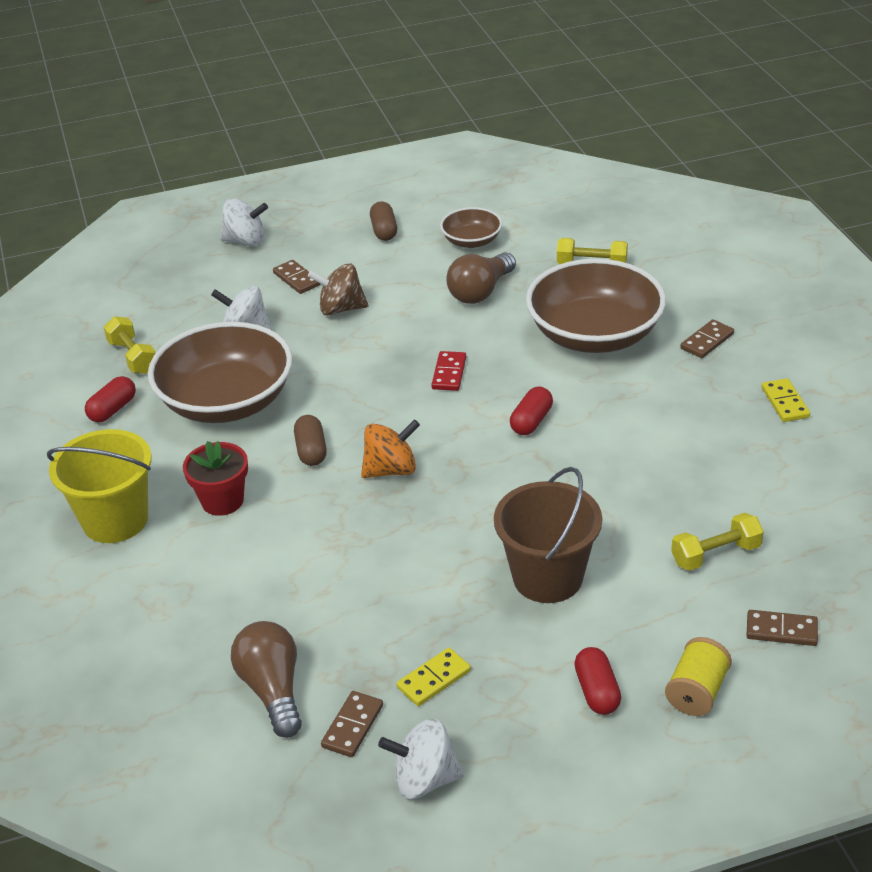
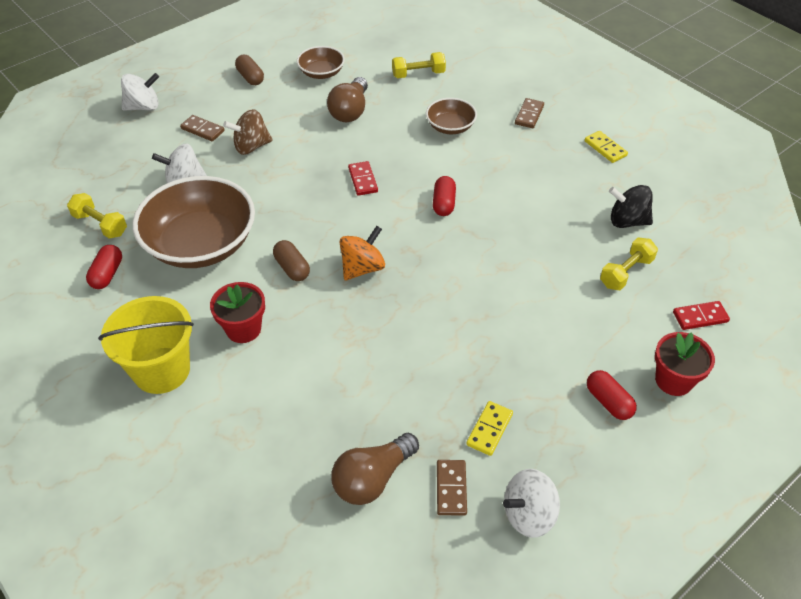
camera: 25 degrees left, 10 degrees up
(273, 690) = (373, 478): brown light bulb -> brown light bulb turned 90 degrees counterclockwise
(547, 577) = (524, 322): brown bucket -> none
(594, 335) = (450, 127): brown bowl -> brown bowl, size x0.49
(697, 691) = (673, 380): yellow spool -> red flower pot
(757, 496) = (627, 221): none -> black spinning top
(781, 630) = (700, 317): brown domino -> red domino

